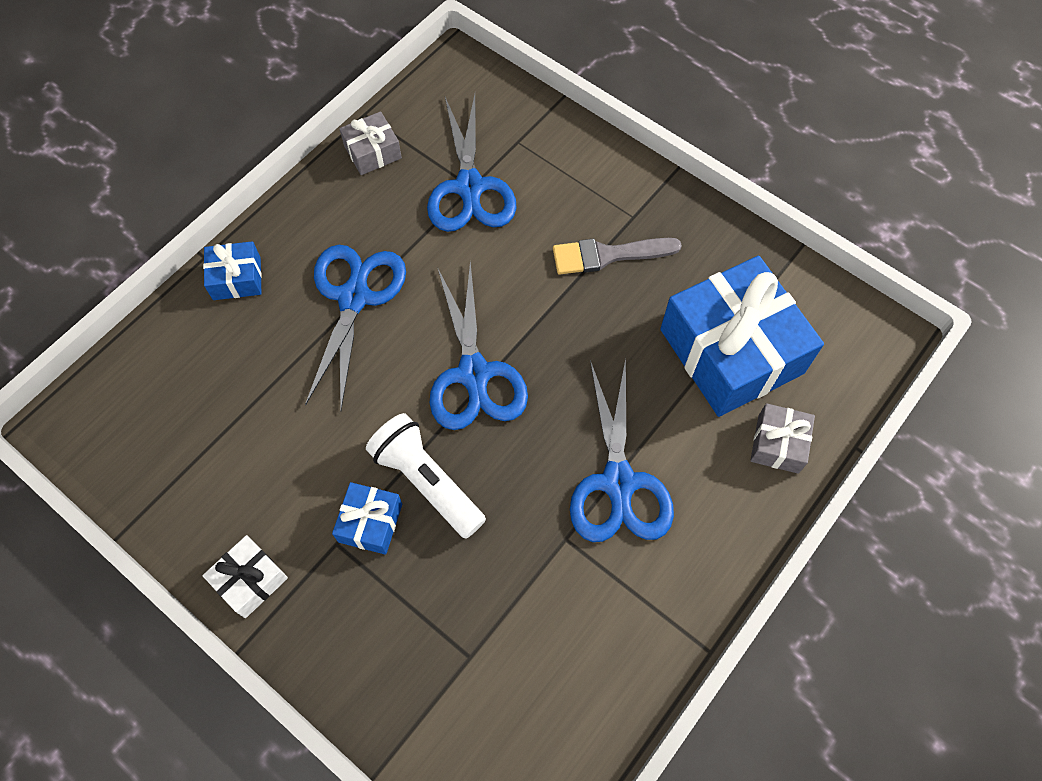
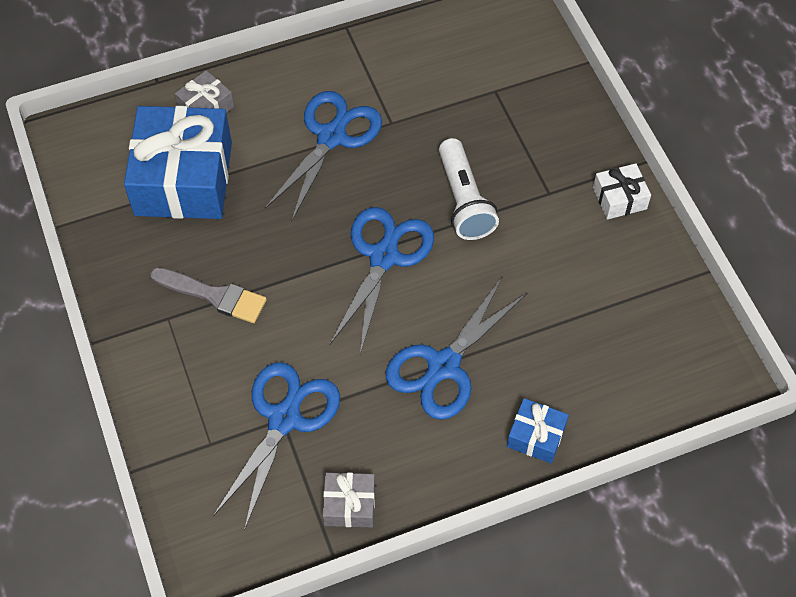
camera: 150 degrees left, 5 degrees down
(370, 523) = (518, 194): blue gift -> none

